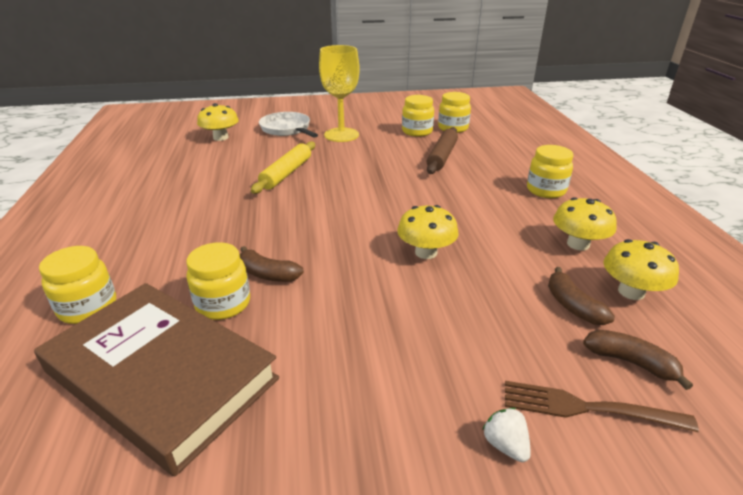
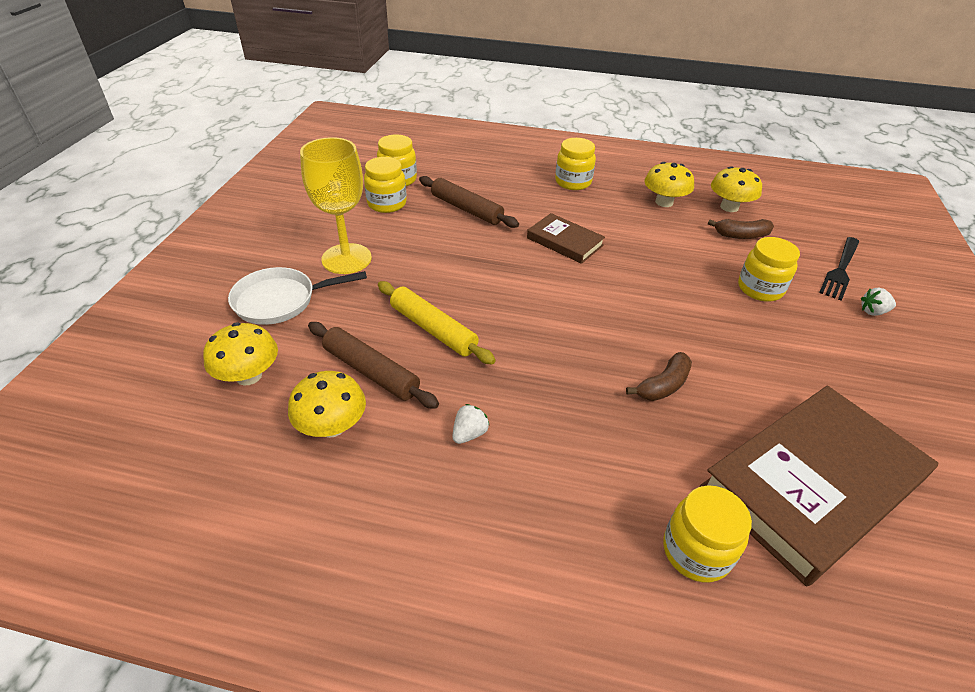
camera: 70 degrees left, 10 degrees up
(191, 203) = (469, 434): none -> white strawberry
(223, 304) = (708, 427): yellow jar -> yellow jar (760, 289)
(236, 164) = (371, 372): none -> brown rolling pin
(426, 252) = (653, 277): yellow mushroom -> yellow mushroom (332, 426)
(439, 201) = (565, 241): none -> brown book
(587, 408) = (840, 270): brown fork -> black fork
(630, 362) = (800, 238): brown banana -> none

